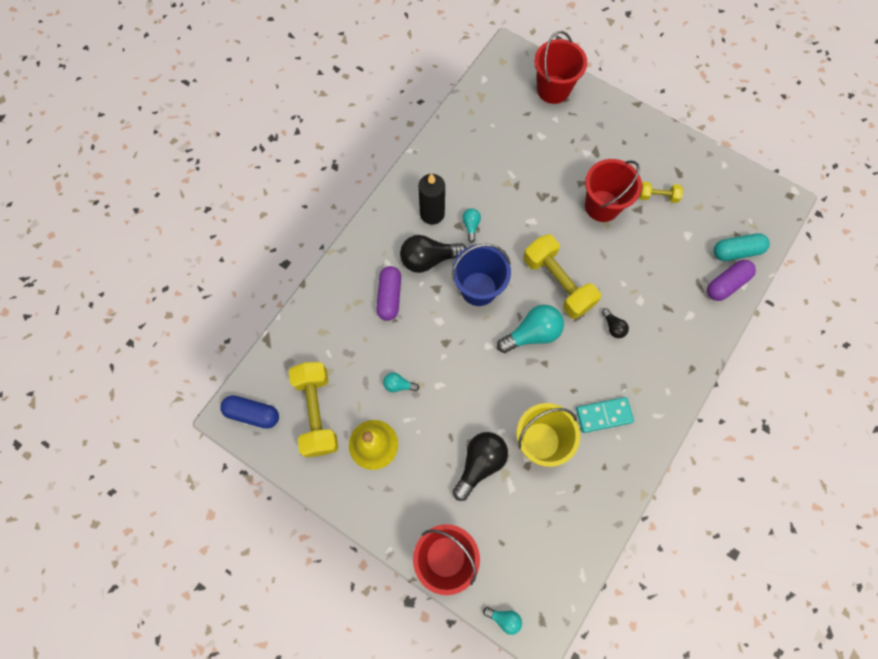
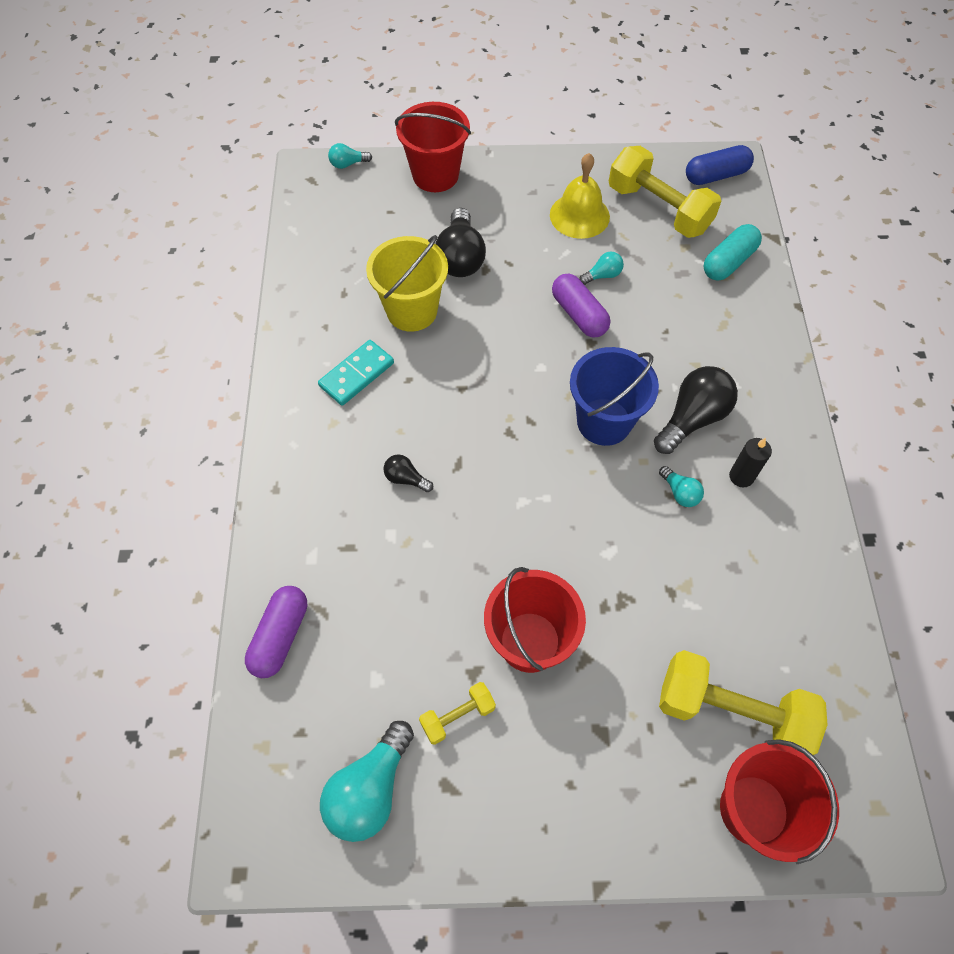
camera: 145 degrees right, 10 degrees down
(389, 296) = (695, 350): purple capsule -> purple capsule (579, 314)
(432, 214) = (741, 476): black candle -> black candle, size x0.63
(532, 334) = (500, 410): turquoise light bulb -> turquoise light bulb (370, 789)
(557, 283) = (513, 489): yellow dumbbell -> yellow dumbbell (732, 711)
(736, 251) = (287, 701): turquoise capsule -> turquoise capsule (728, 262)

